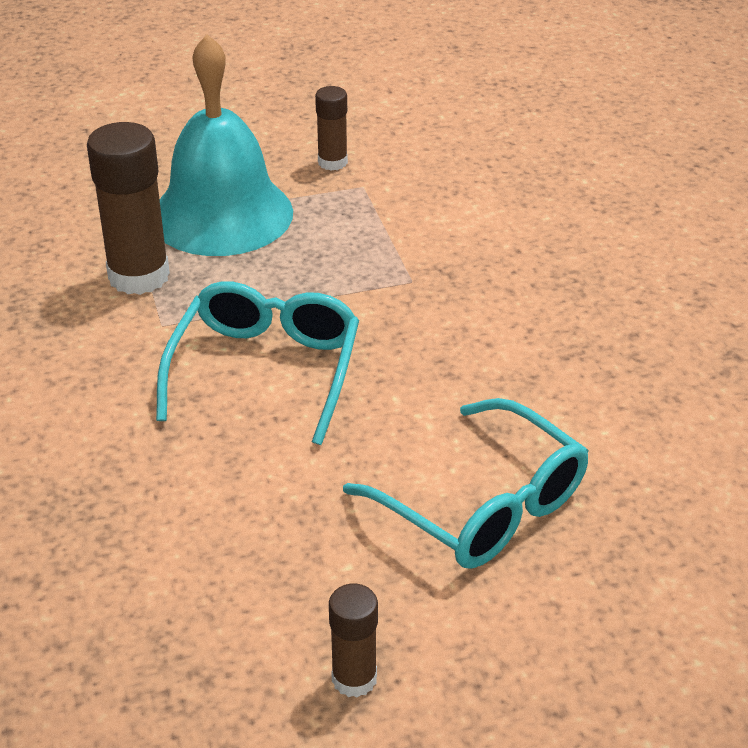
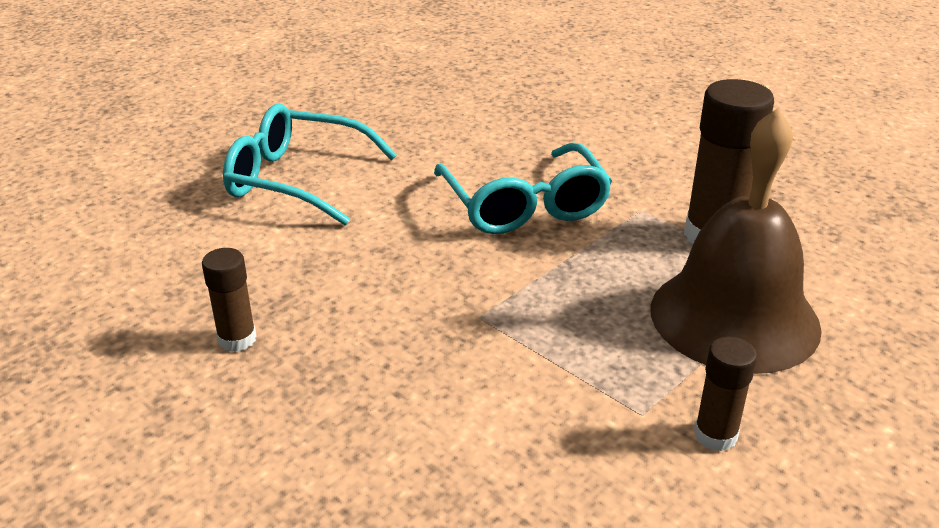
camera: 150 degrees right, 5 degrees down
(222, 214) = (734, 317): turquoise bell -> brown bell
(354, 678) = (322, 99): brown glue stick -> brown glue stick (237, 339)

